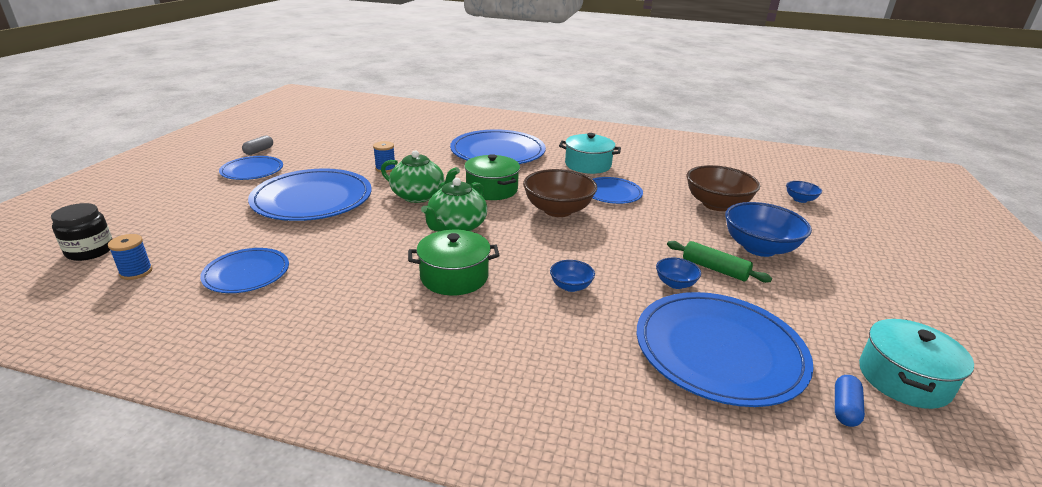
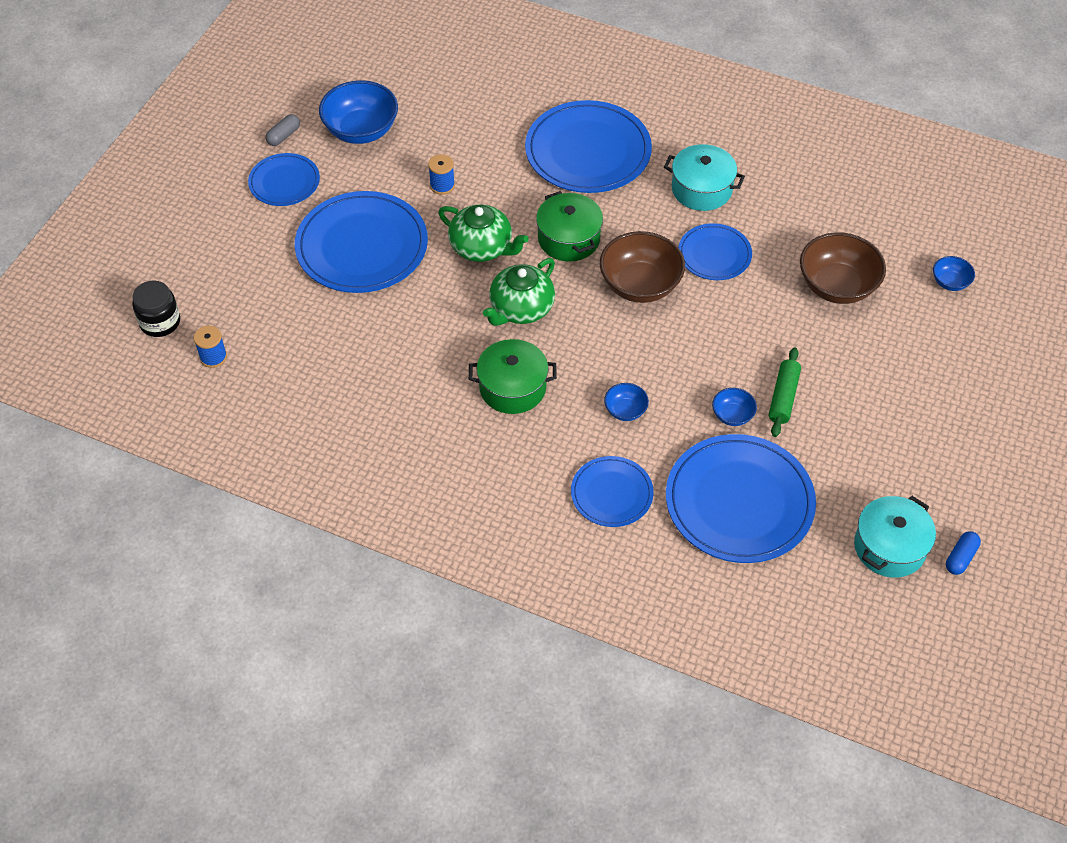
camera: 10 degrees right, 25 degrees up
(246, 273) = (314, 367): blue plate -> blue plate (611, 493)
(715, 269) = (783, 397): green rolling pin -> green rolling pin turned 60 degrees clockwise
(759, 248) = (849, 368): blue bowl -> blue bowl (361, 130)
(845, 408) = (818, 569): blue capsule -> blue capsule (960, 557)

